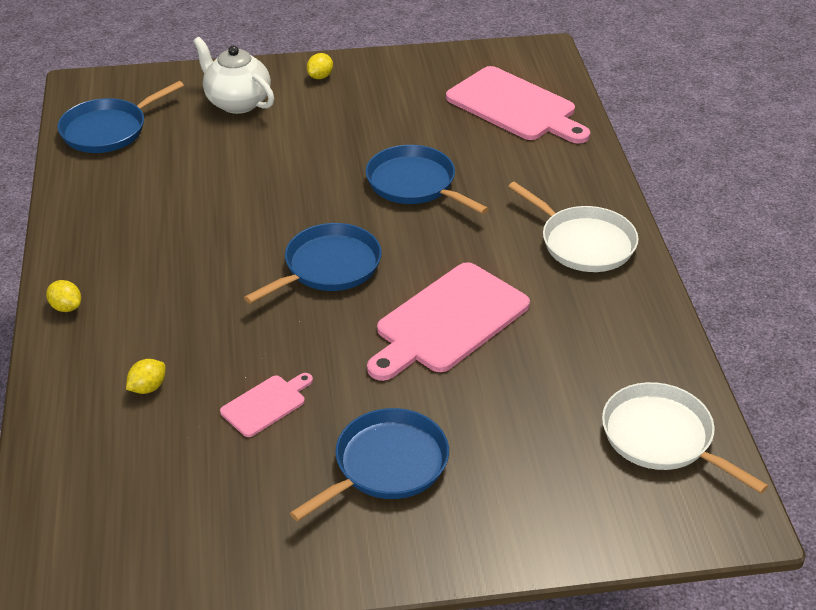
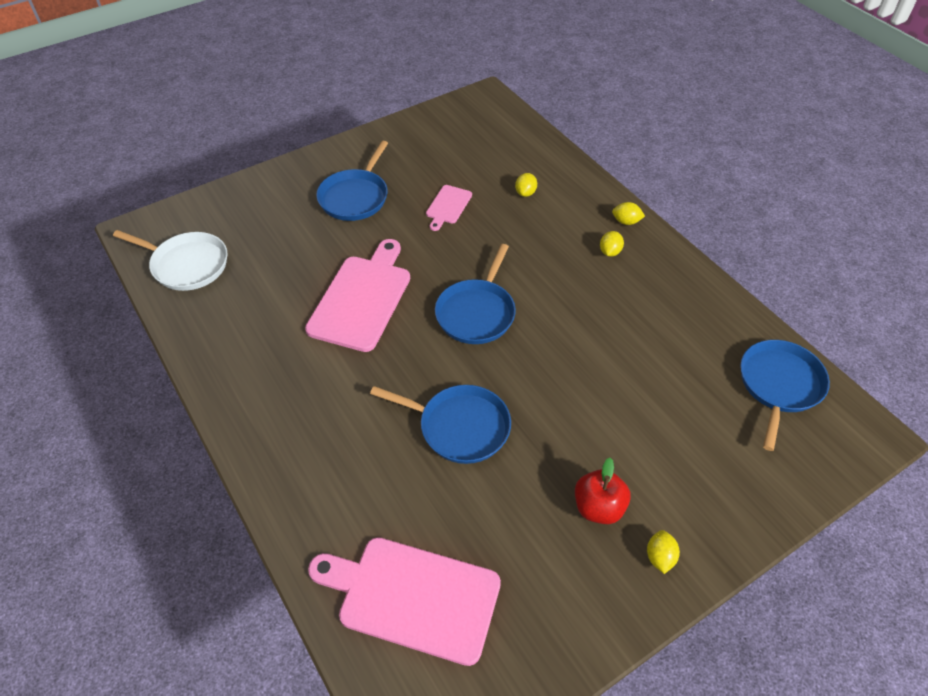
camera: 155 degrees right, 10 degrees up
(124, 280) = (610, 252): none -> yellow lemon
(237, 102) = (706, 473): white teapot -> none
(340, 109) = (598, 507): none -> red apple
(584, 243) = (278, 413): white pan -> none

